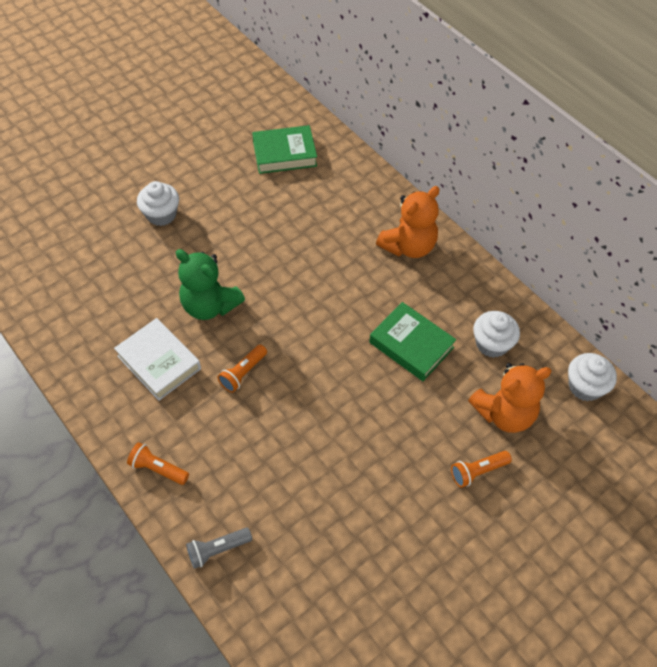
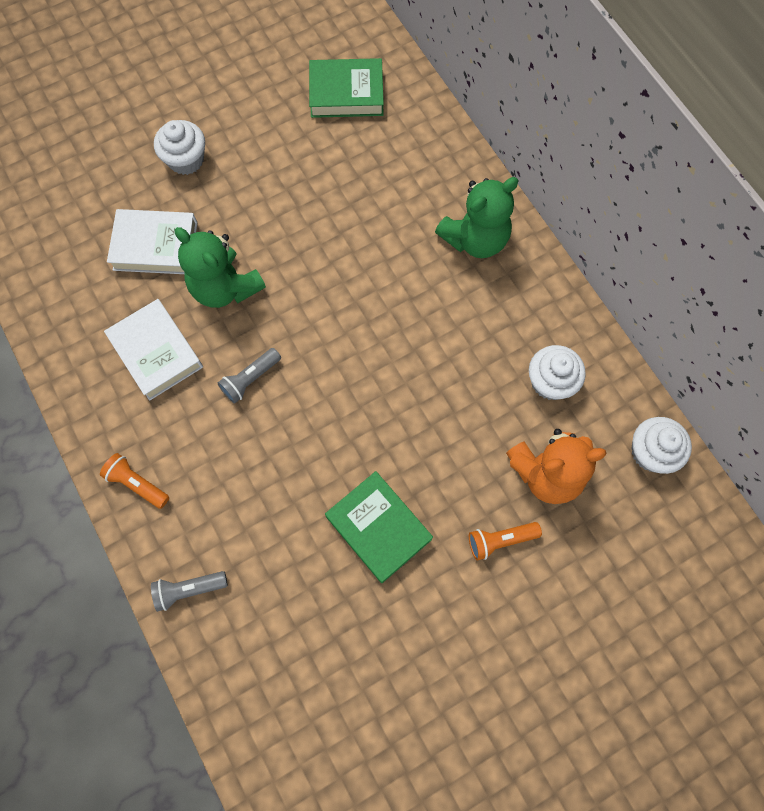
camera: 10 degrees right, 15 degrees up
(145, 281) = (155, 246): none -> white book
(243, 373) = (250, 379): orange flashlight -> grey flashlight
(408, 246) = (475, 239): orange teddy bear -> green teddy bear
(411, 345) = (453, 370): green book -> green book (378, 528)

